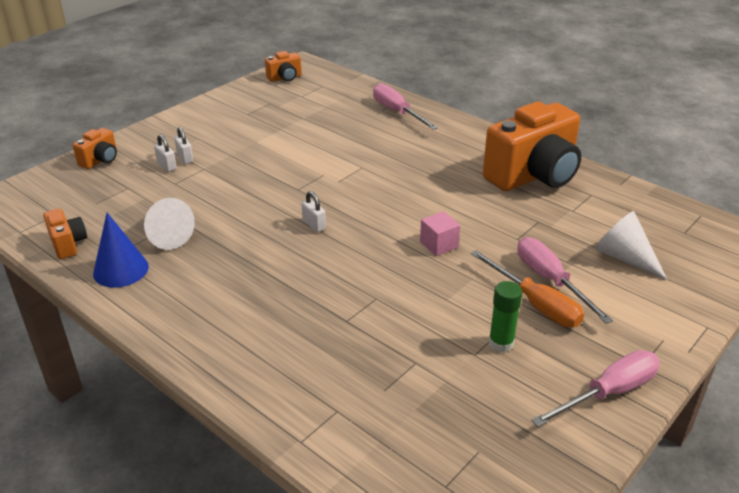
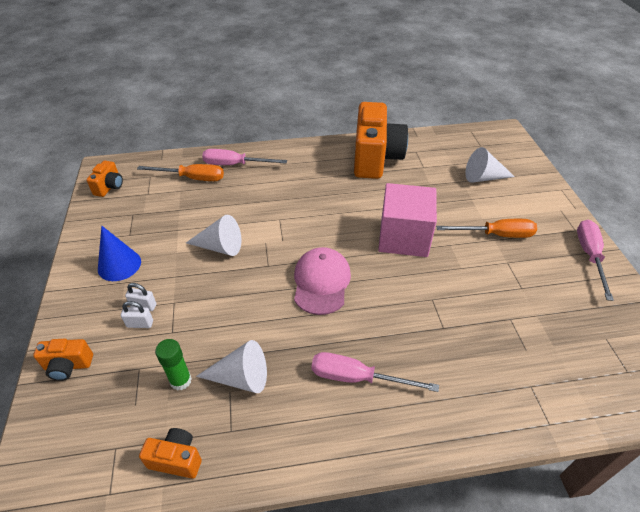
camera: 50 degrees left, 10 degrees up
(100, 160) = (68, 366): orange camera -> orange camera turned 105 degrees clockwise
(121, 270) = (258, 435): blue cone -> blue cone (119, 265)
(287, 157) = (220, 247): none -> white cone
(314, 225) = (321, 282): white padlock -> pink cap
(348, 103) = (192, 178): none -> orange screwdriver
(439, 244) = (403, 237): pink cube -> pink cube, size x2.23
(501, 343) = (520, 270): green glue stick -> green glue stick (180, 380)
(551, 280) = (480, 216): pink screwdriver -> pink screwdriver (357, 378)

